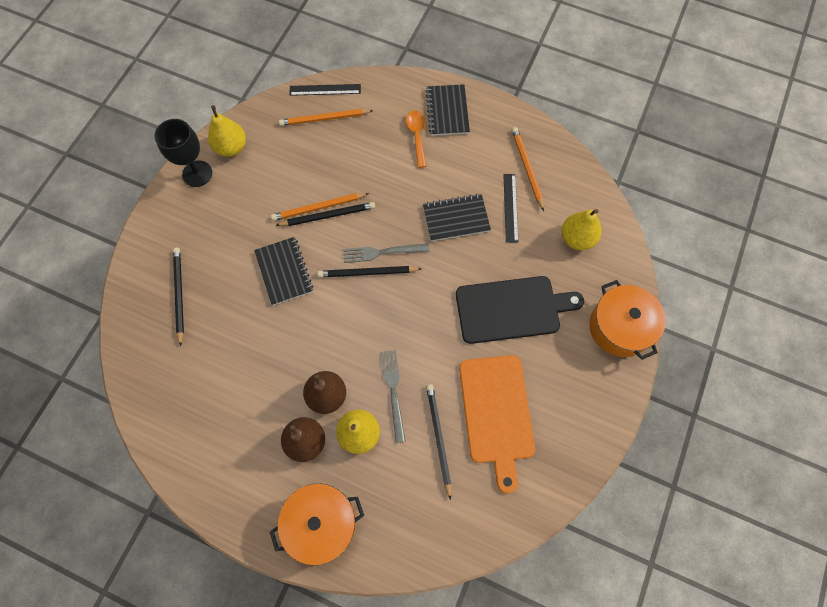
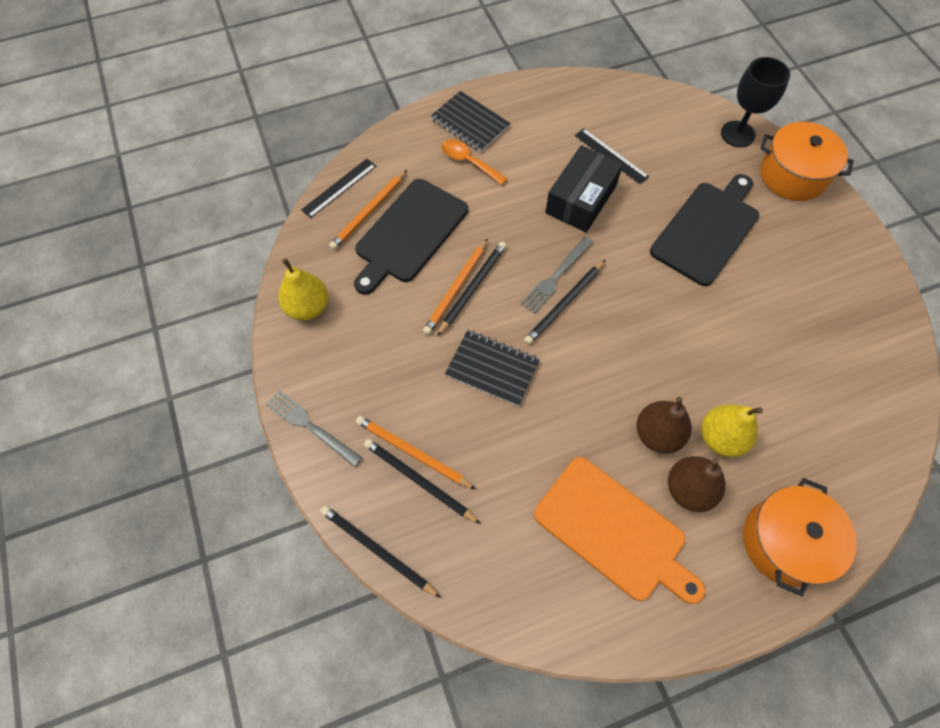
camera: 45 degrees left, 5 degrees down
(197, 173) = (301, 358): black goblet -> black goblet (737, 134)
(331, 151) = (409, 234): none -> black cutting board
(393, 391) = (703, 377): grey fork -> grey fork (311, 426)
(438, 438) = (780, 378): black pencil -> black pencil (377, 550)
(456, 218) = (581, 199): black notebook -> black box
(496, 413) = (794, 317): orange cutting board -> orange cutting board (614, 531)
(527, 168) = (586, 117): orange pencil -> orange pencil (412, 453)
(577, 238) = (686, 138): yellow pear -> none

